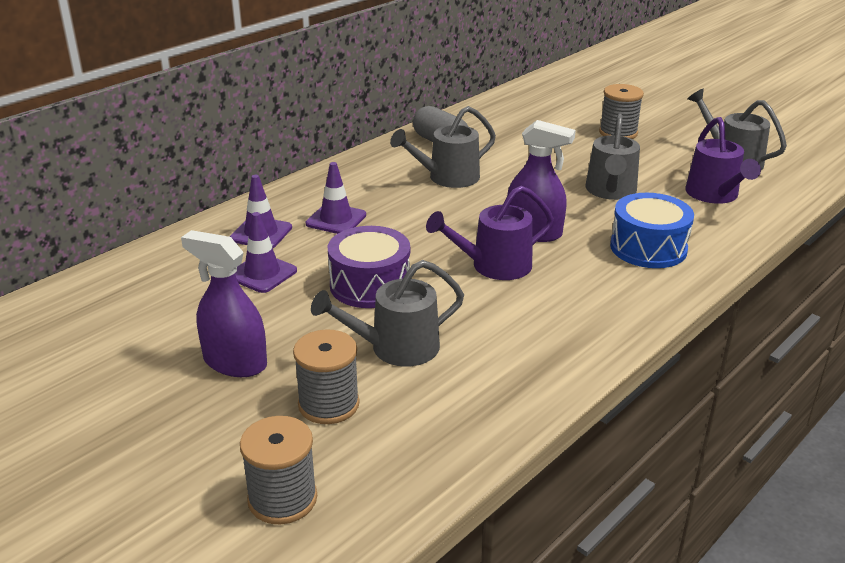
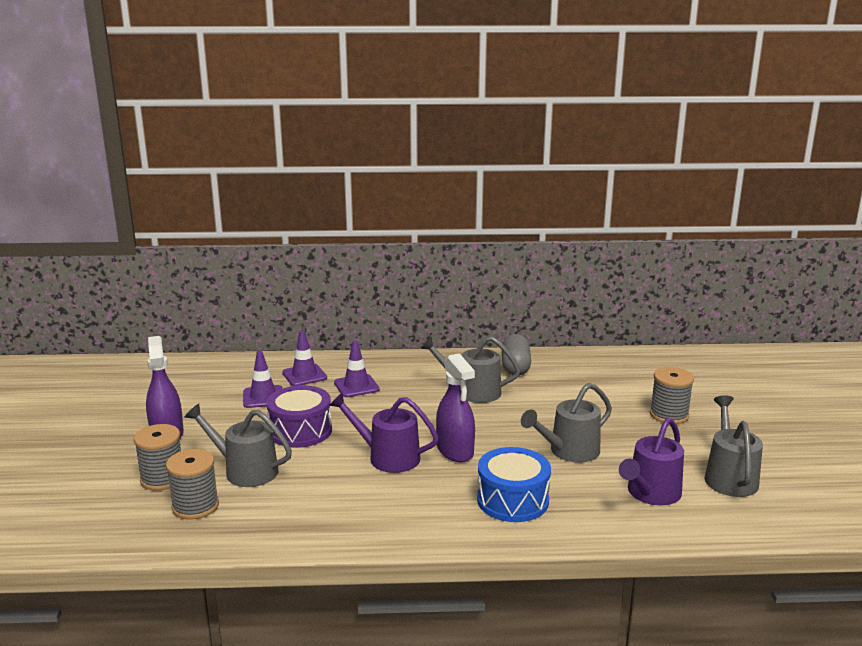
camera: 45 degrees right, 10 degrees down
(282, 499) = (64, 507): grey spool -> grey spool (195, 506)

